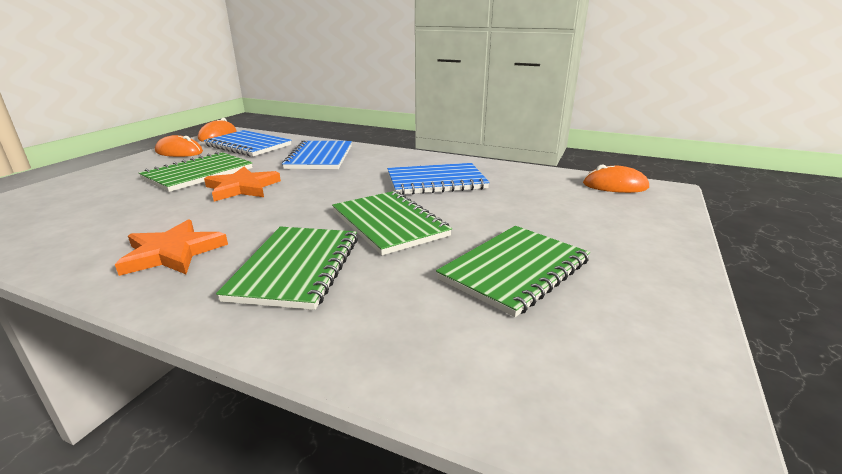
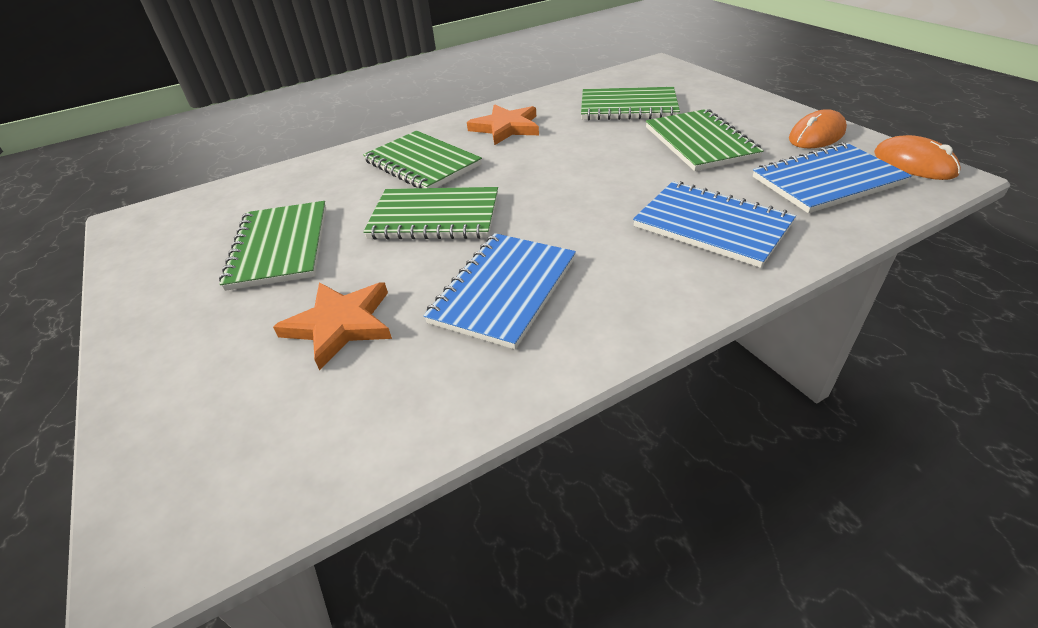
camera: 130 degrees right, 15 degrees up
(108, 208) = (628, 107): none -> green notebook
(242, 188) = (624, 160): orange star -> orange star (340, 324)
(615, 185) = (254, 490): orange mouse -> none

